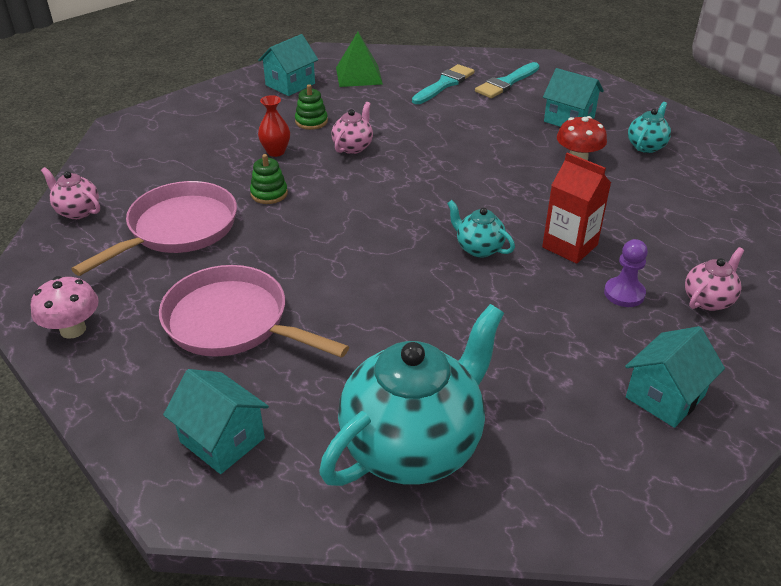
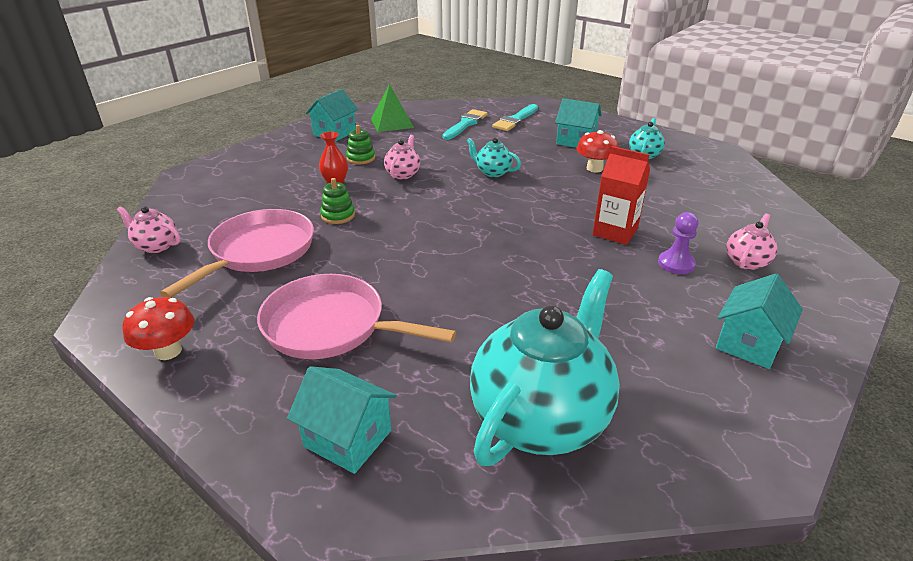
camera: 10 degrees left, 5 degrees down
(73, 329) = (168, 351): pink mushroom -> red mushroom
(478, 248) = (538, 241): turquoise teapot -> turquoise teapot (492, 172)

